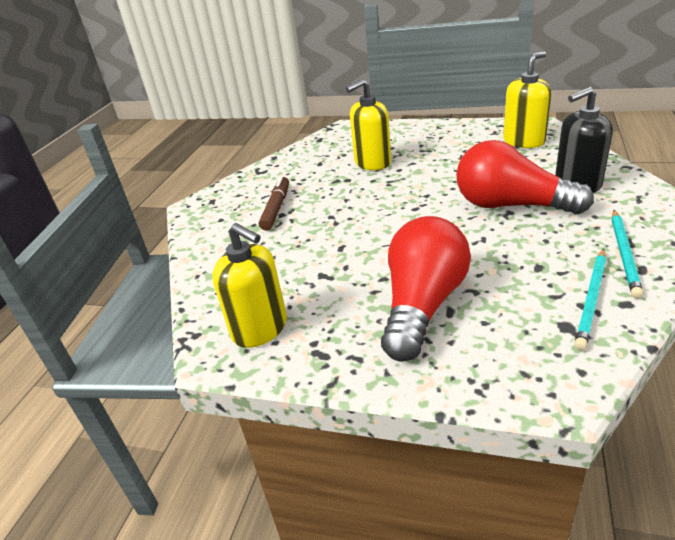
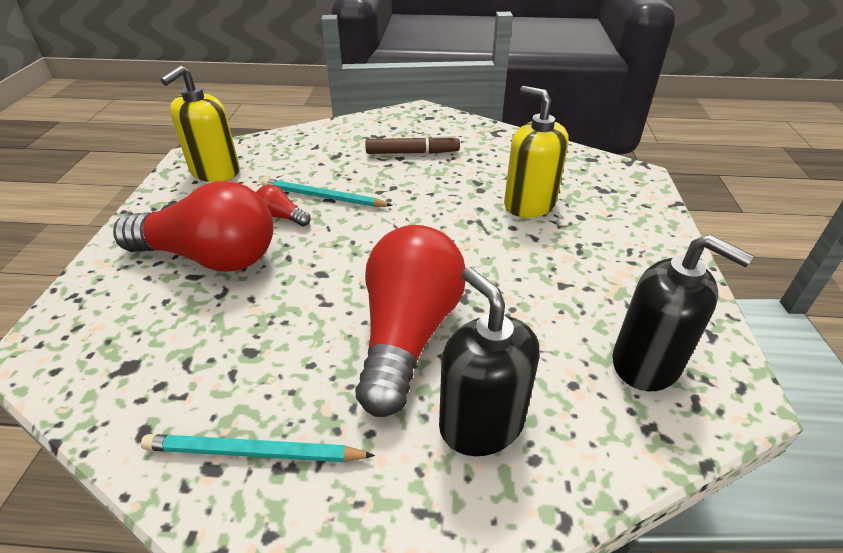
camera: 75 degrees right, 5 degrees up
(364, 271) = (281, 217): none -> red light bulb
(524, 141) = (646, 363): yellow soap dispenser -> black soap dispenser
(592, 299) = (166, 397): turquoise pencil -> turquoise pencil (323, 197)

